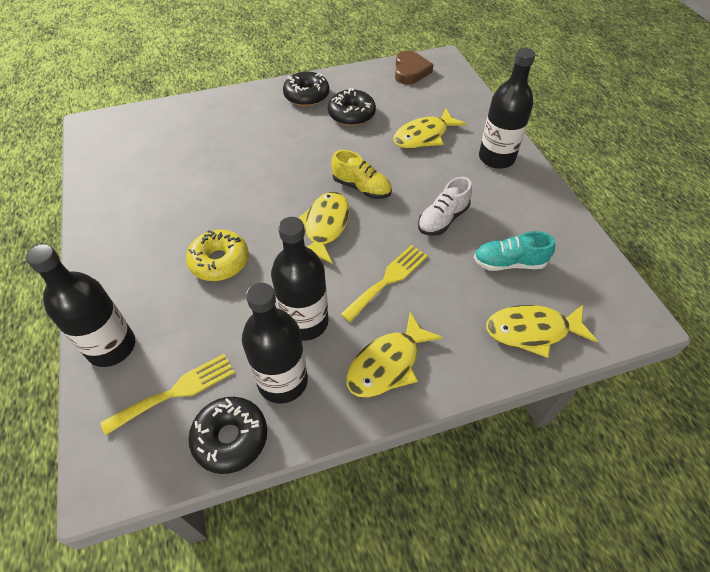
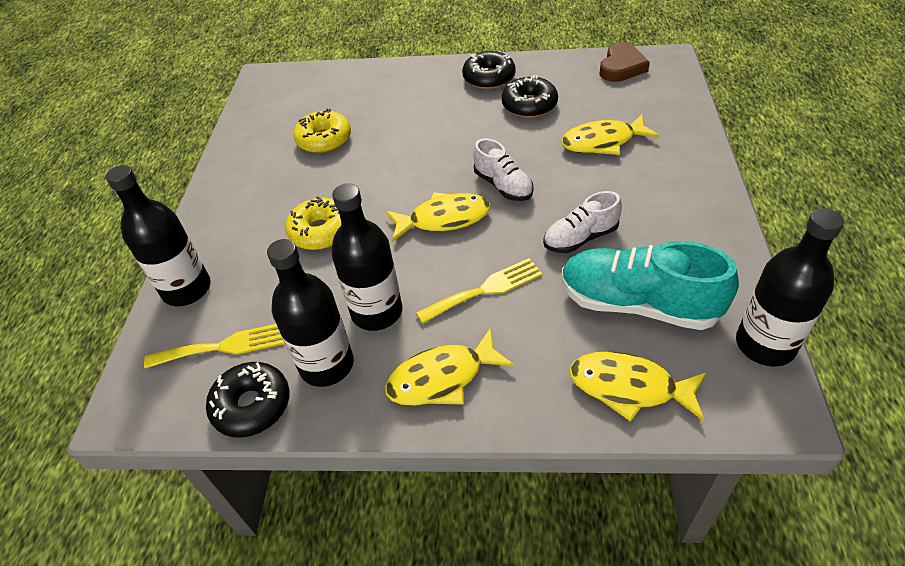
camera: 25 degrees right, 5 degrees down
(182, 175) = (324, 139): none -> yellow donut
(325, 226) = (444, 219): yellow fish -> yellow fish turned 45 degrees clockwise
(361, 188) = (503, 186): yellow shoe -> white shoe
(496, 158) = (681, 181): black bottle -> black bottle (765, 345)
(509, 263) = (638, 304): turquoise shoe -> turquoise shoe, size x1.72

